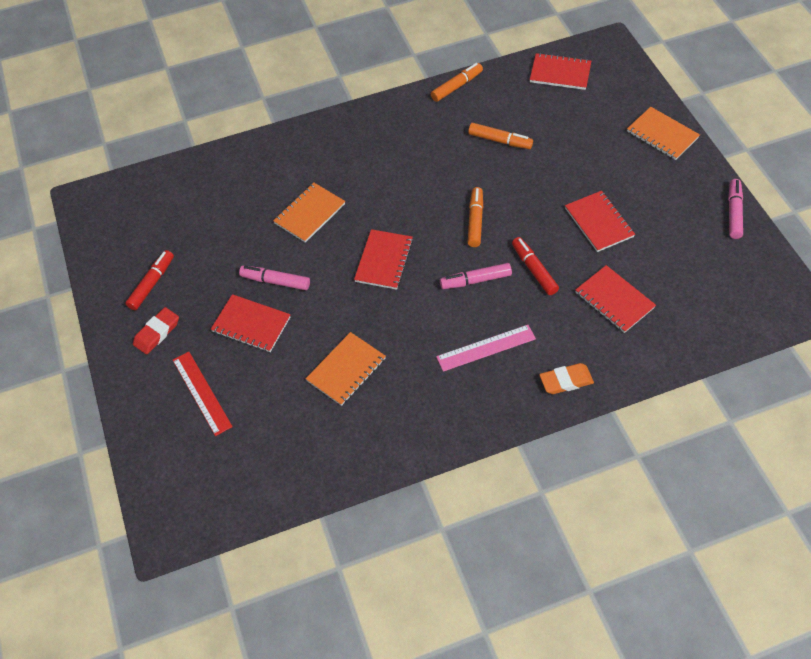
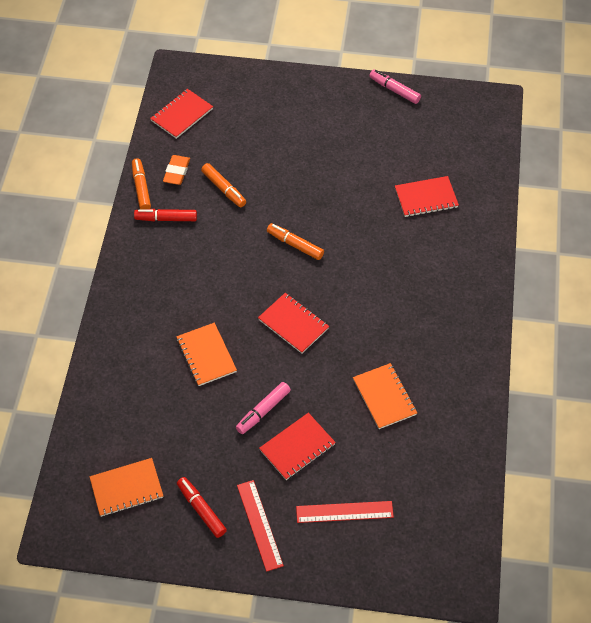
camera: 65 degrees left, 0 degrees up
(157, 333) = (260, 525): red eraser -> red ruler
(475, 280) = (353, 272): pink marker -> none
(486, 348) = (419, 296): pink ruler -> none
(500, 140) = (224, 189): orange marker -> orange marker turned 90 degrees clockwise
(534, 270) = (367, 231): red marker -> red marker (166, 219)
(566, 381) = (477, 262): orange eraser -> orange eraser (177, 172)
(599, 222) = (350, 170): red notebook -> none
(662, 135) = (294, 89): orange notebook -> orange notebook (126, 488)

